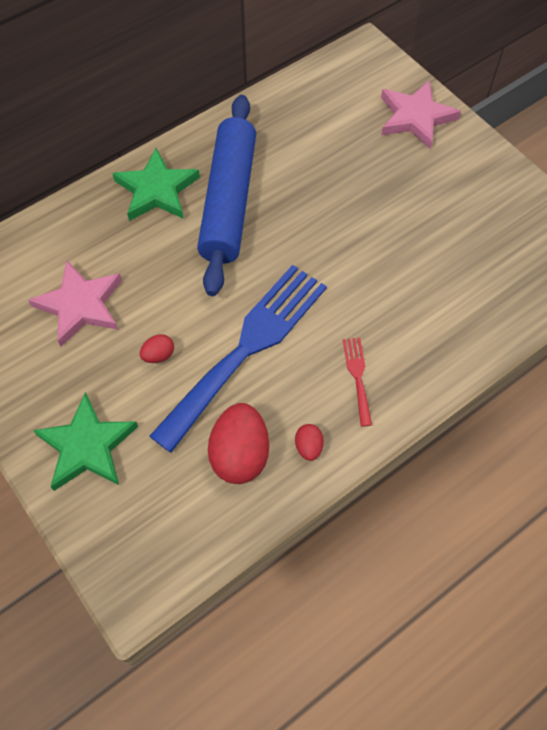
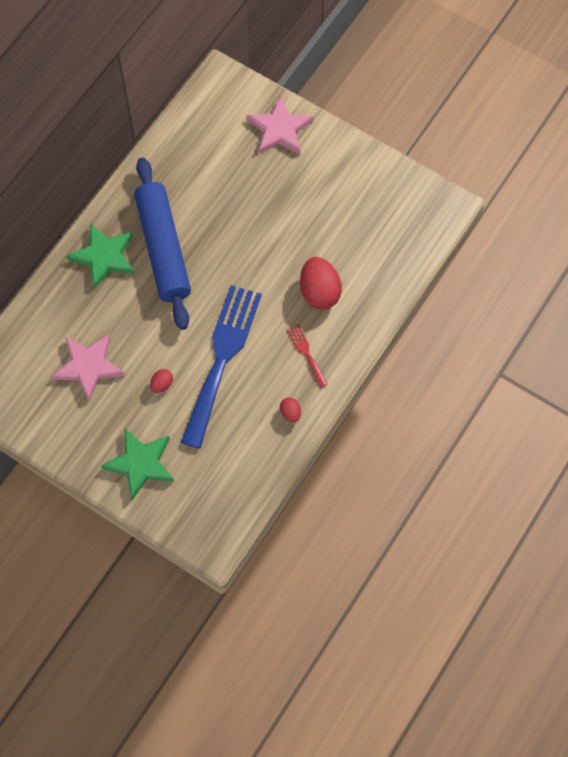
camera: 20 degrees left, 5 degrees up
(240, 454) = (246, 434): red egg -> red egg (319, 292)

